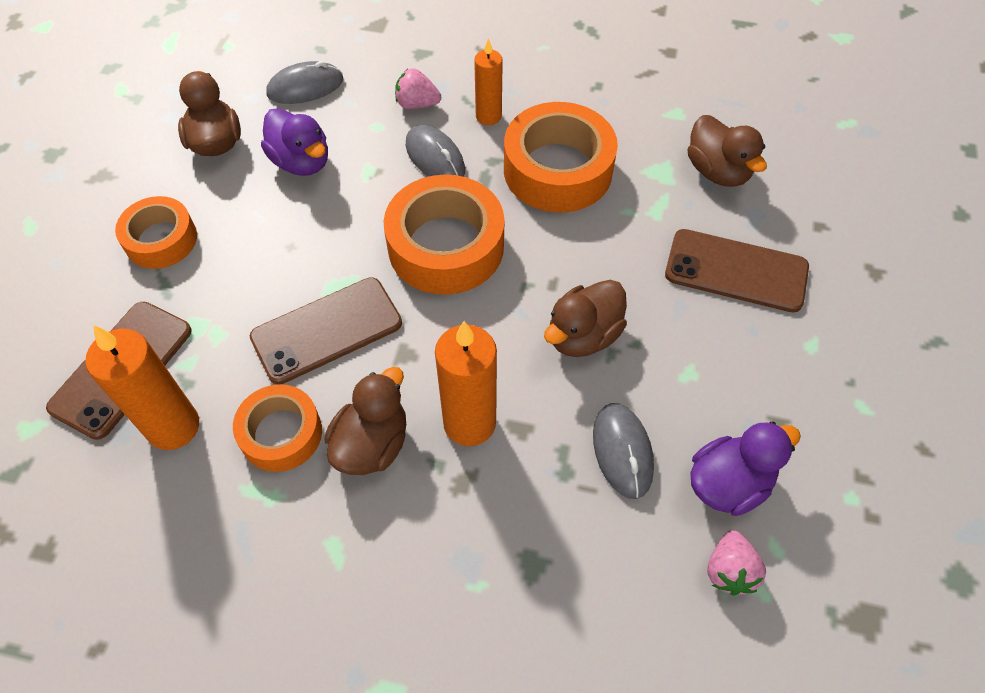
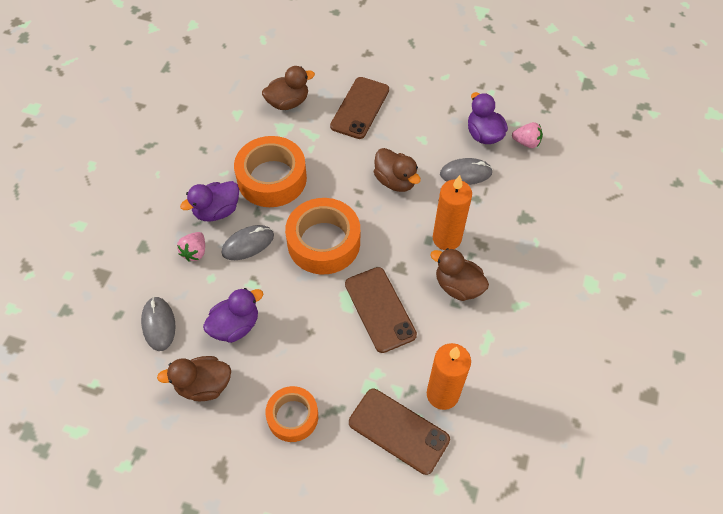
camera: 85 degrees left, 0 degrees up
(281, 433) = (449, 333): orange tape -> none
(488, 116) = (217, 211): orange candle -> purple duck

